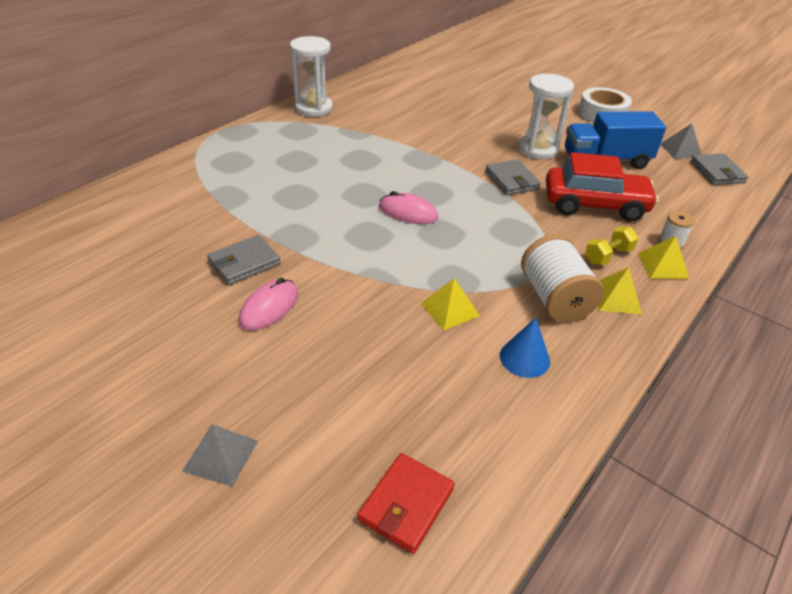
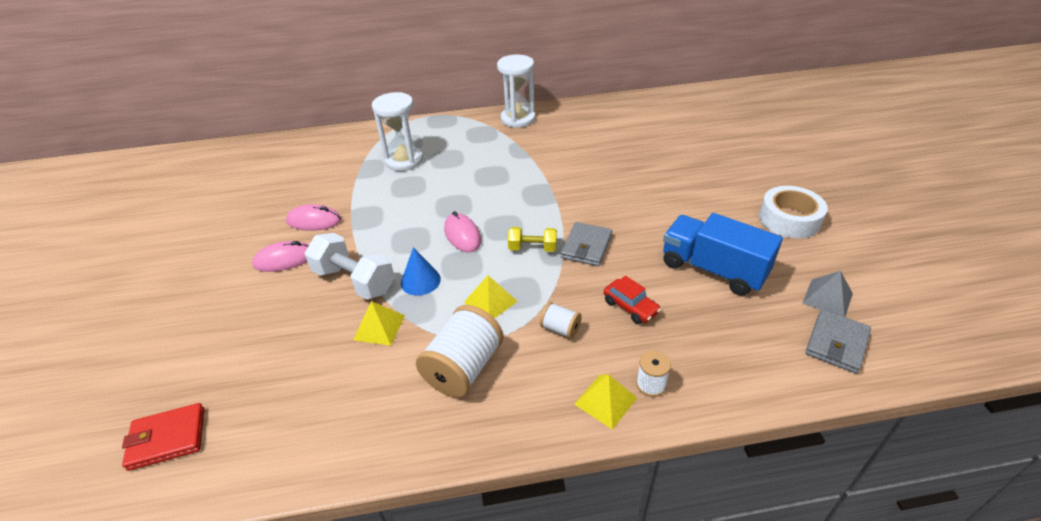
camera: 45 degrees right, 0 degrees up
(220, 455) = (142, 336): grey pyramid -> none
(244, 263) = (314, 221): grey wallet -> pink mouse
(370, 289) = (354, 281): none -> white dumbbell
(524, 358) = (370, 398): blue cone -> blue cone (420, 281)
(537, 149) = (656, 228): white hourglass -> white hourglass (404, 161)
(575, 239) = (560, 329): none -> white spool
(595, 205) = (630, 307): red car -> red car, size x0.49
(608, 256) = (567, 360): yellow dumbbell -> yellow dumbbell (532, 248)
(616, 298) = (514, 401): yellow pyramid -> yellow pyramid (490, 301)

